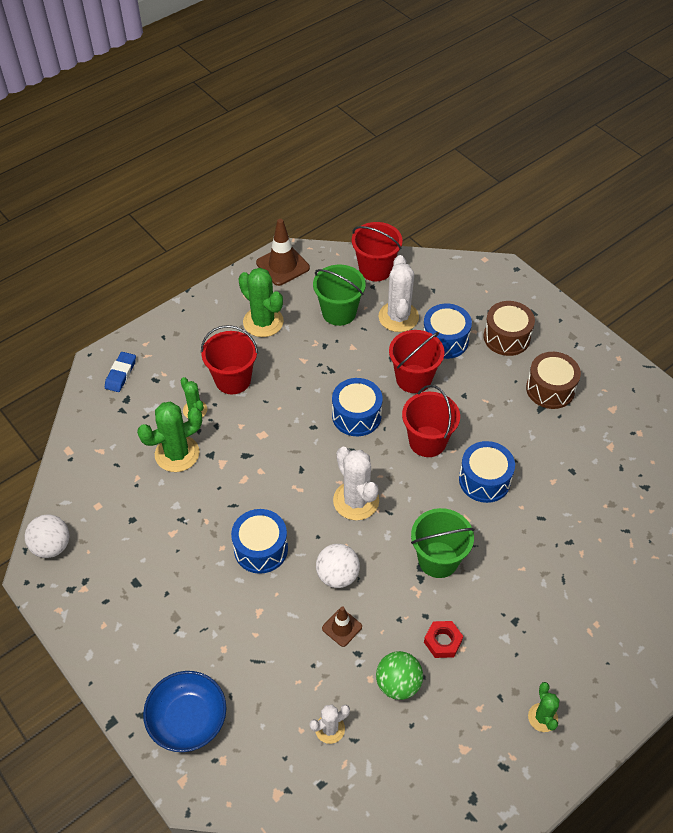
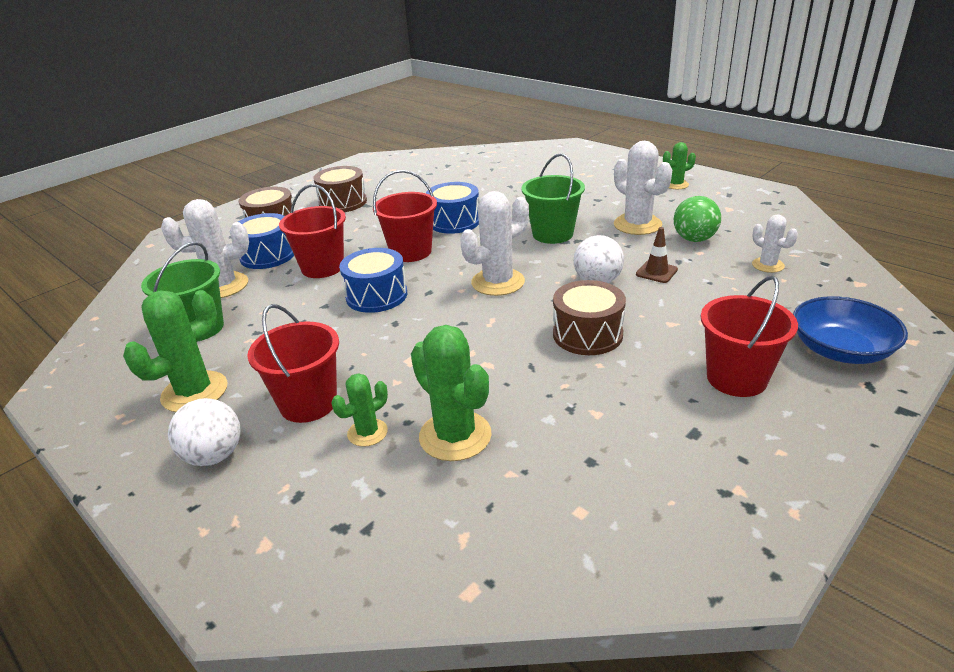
camera: 95 degrees left, 20 degrees down
(52, 546) = (686, 556): white ball -> white ball (214, 456)
(121, 374) = (276, 551): blue eraser -> none
(261, 549) = (587, 334): blue drum -> brown drum
(282, 265) = (77, 391): brown traffic cone -> none
(375, 269) = (129, 310): red bucket -> red bucket (736, 378)
(442, 641) = (637, 225): red nut -> white cactus

